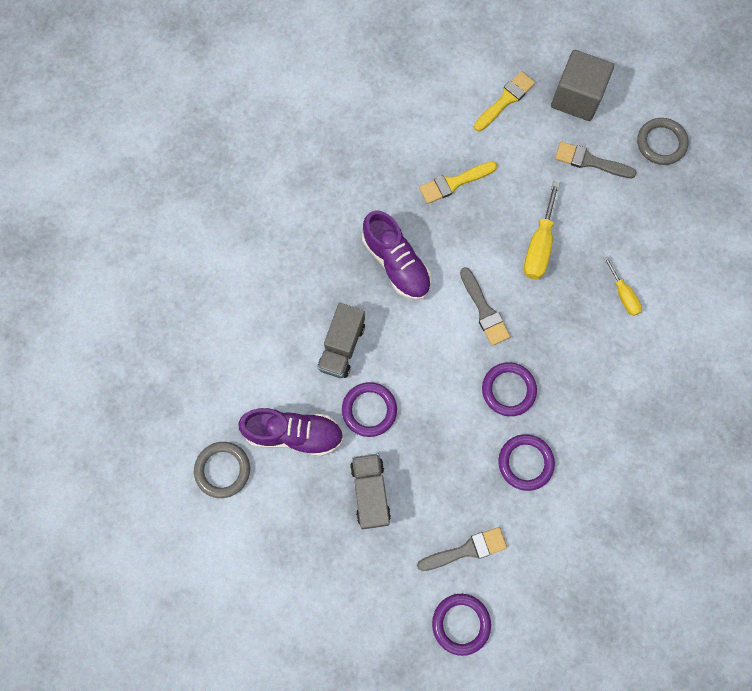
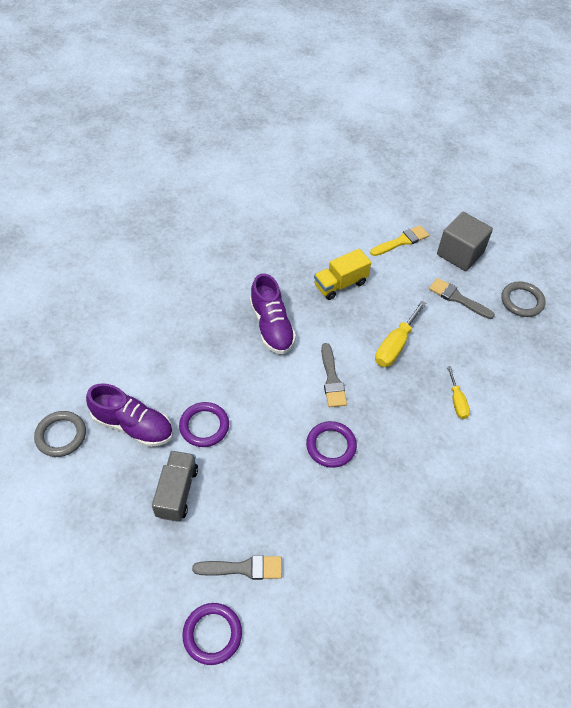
camera: 15 degrees right, 20 degrees down
(342, 346) = (202, 372): grey truck -> none
(454, 183) = (340, 284): yellow brush -> yellow truck
(525, 462) = (325, 510): purple ring -> none

